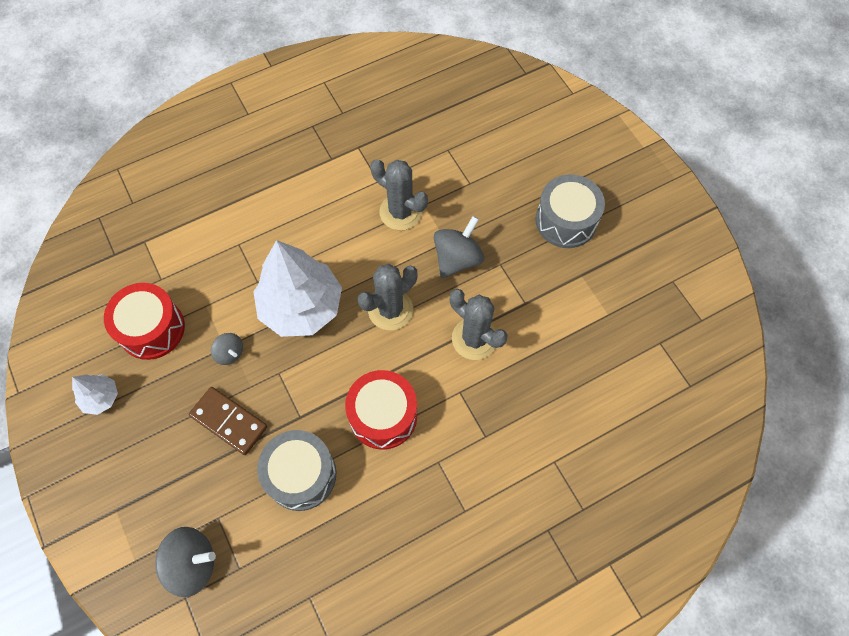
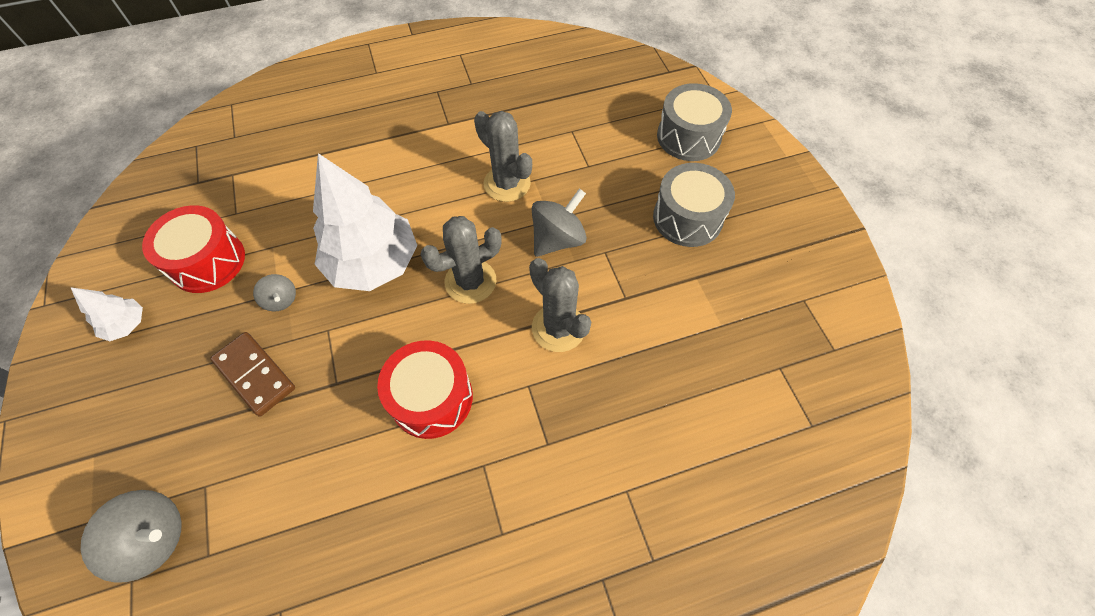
camera: 10 degrees right, 5 degrees down
(301, 475) = (316, 451): grey drum -> grey drum (688, 137)

